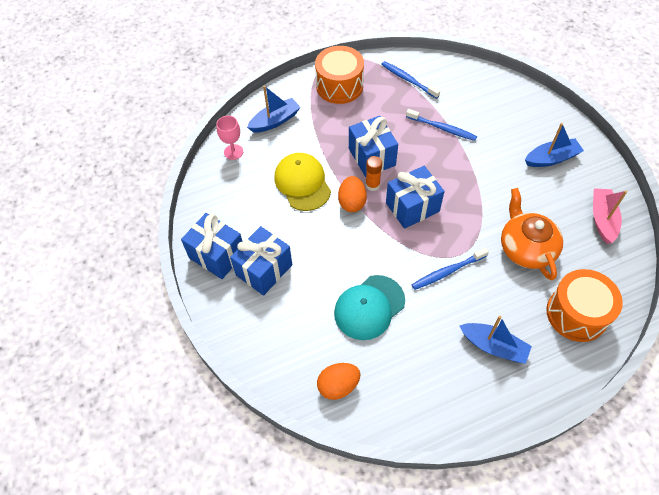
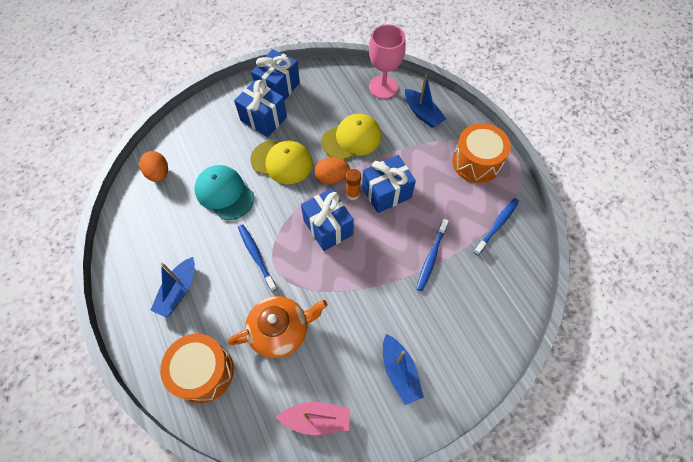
camera: 85 degrees right, 5 degrees up
(233, 152) = (383, 87): pink goblet -> pink goblet, size x1.70
(328, 249) = (282, 162): none -> yellow cap

